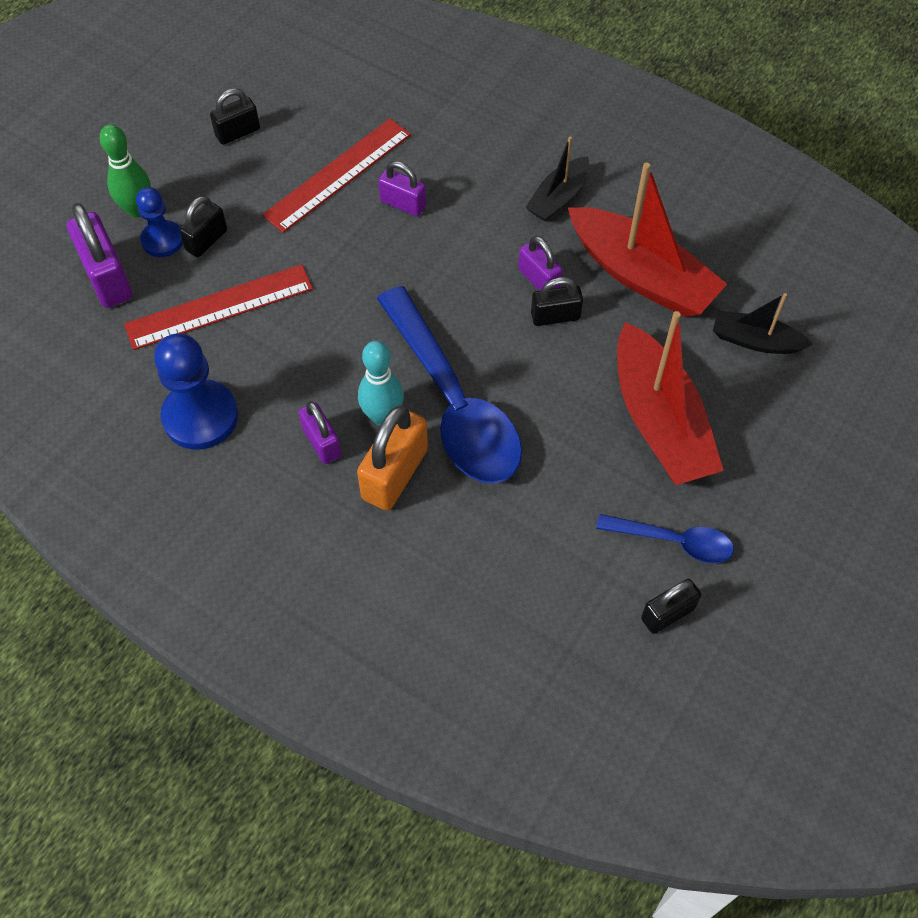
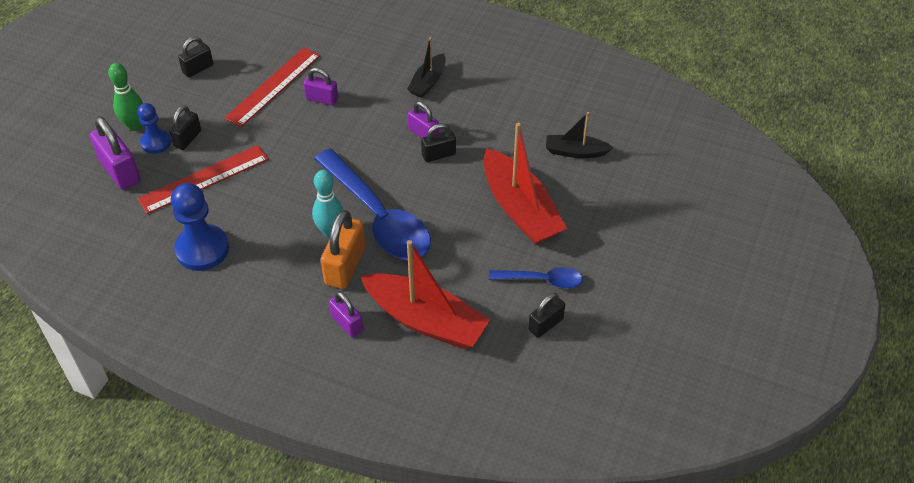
camera: 10 degrees left, 10 degrees down
(321, 442) = (291, 253): purple padlock -> purple padlock (347, 323)
(641, 275) = (493, 122): red boat -> red boat (426, 320)

